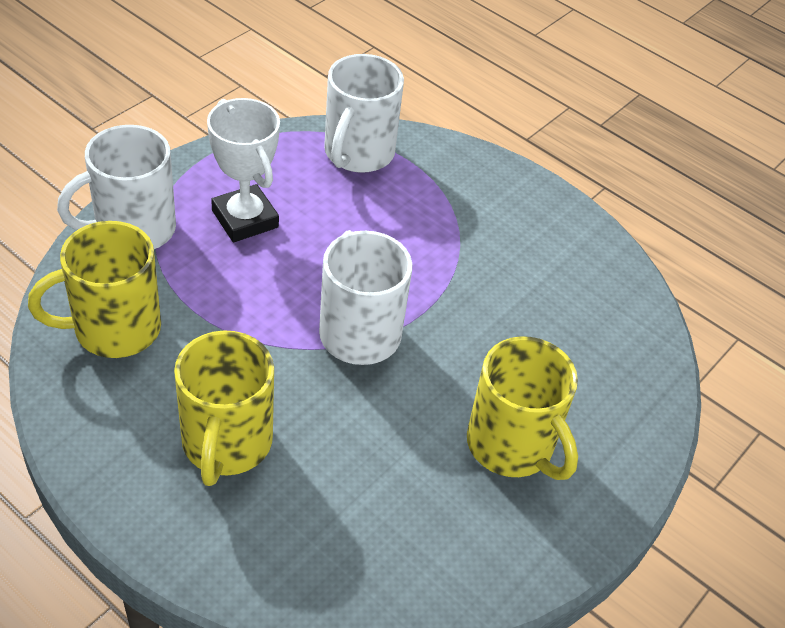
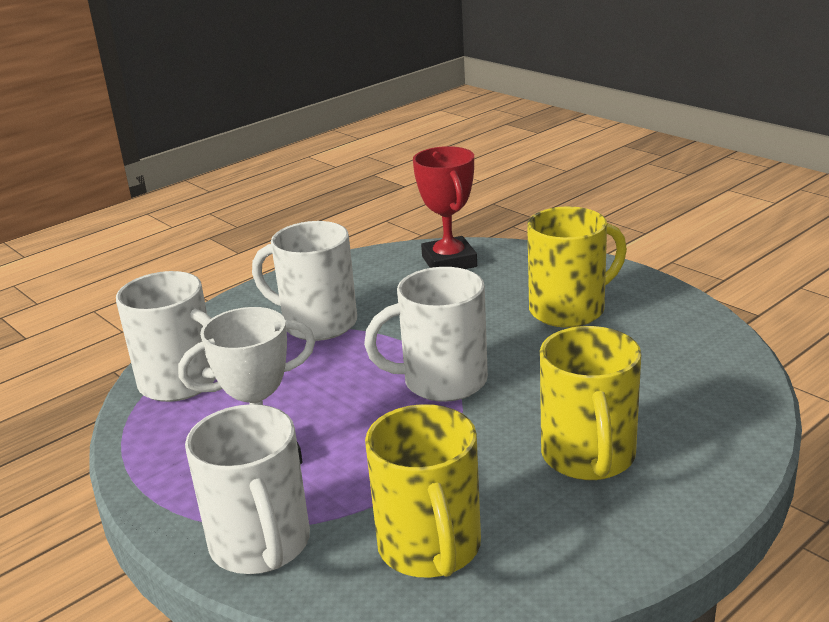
camera: 75 degrees left, 20 degrees down
(226, 443) = (589, 457): yellow mug -> yellow mug turned 75 degrees clockwise
(466, 232) = (317, 323): none -> white mug
(618, 334) = (449, 262): none -> red trophy

